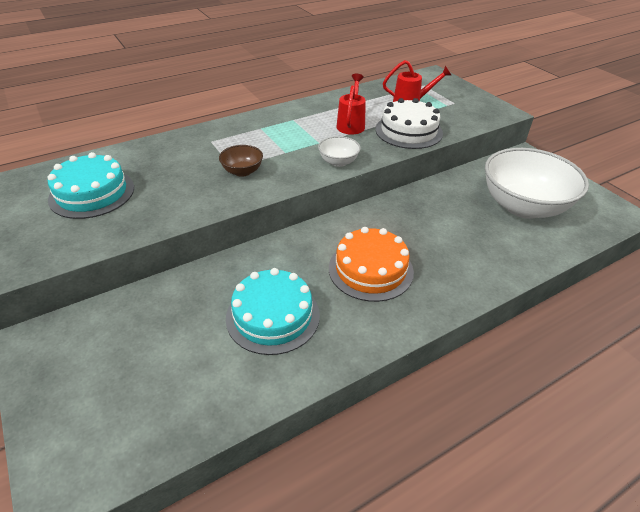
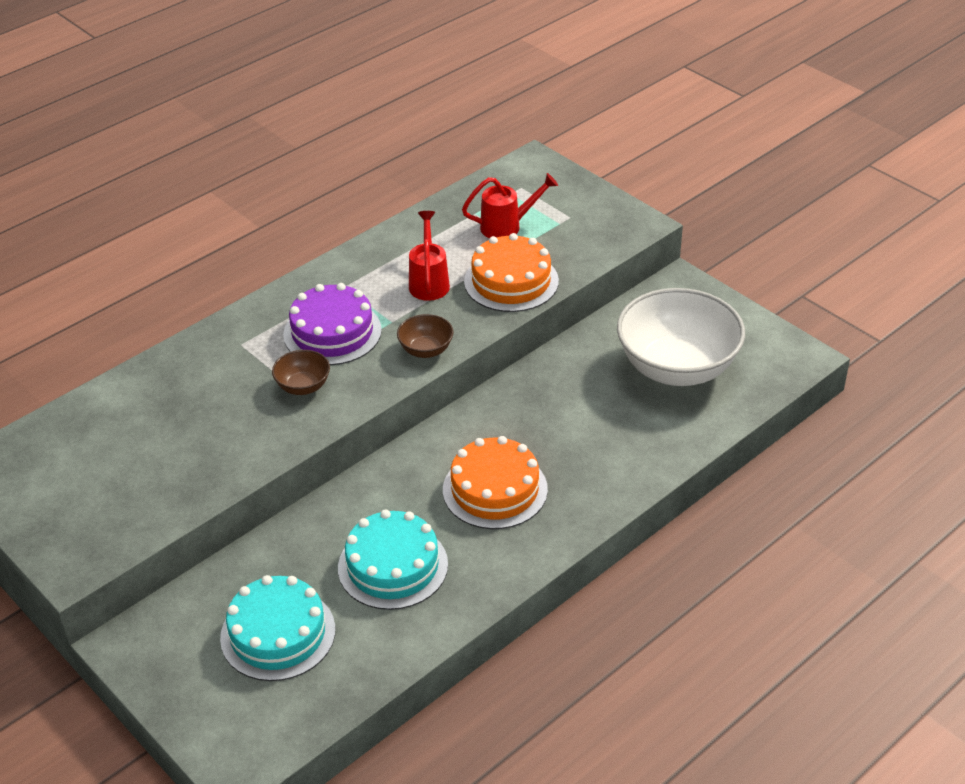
camera: 10 degrees left, 0 degrees up
(92, 193) = (119, 452): turquoise cake -> turquoise cake (278, 633)
(276, 143) = (332, 332): none -> purple cake
(338, 162) = (426, 350): white bowl -> brown bowl
(408, 131) = (511, 281): white cake -> orange cake

